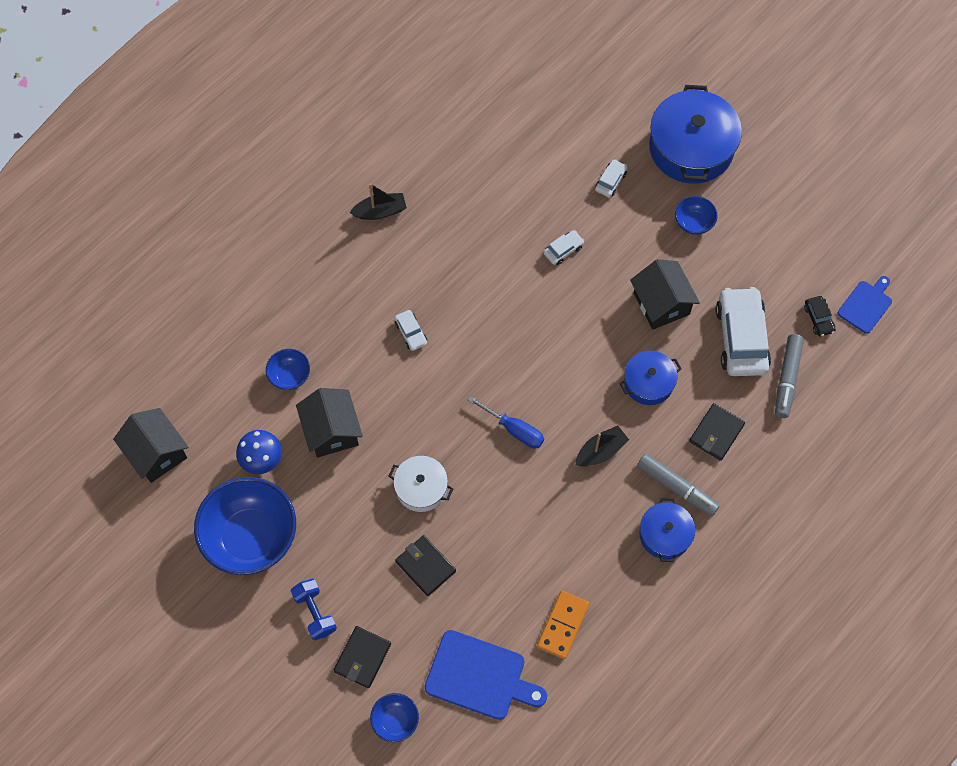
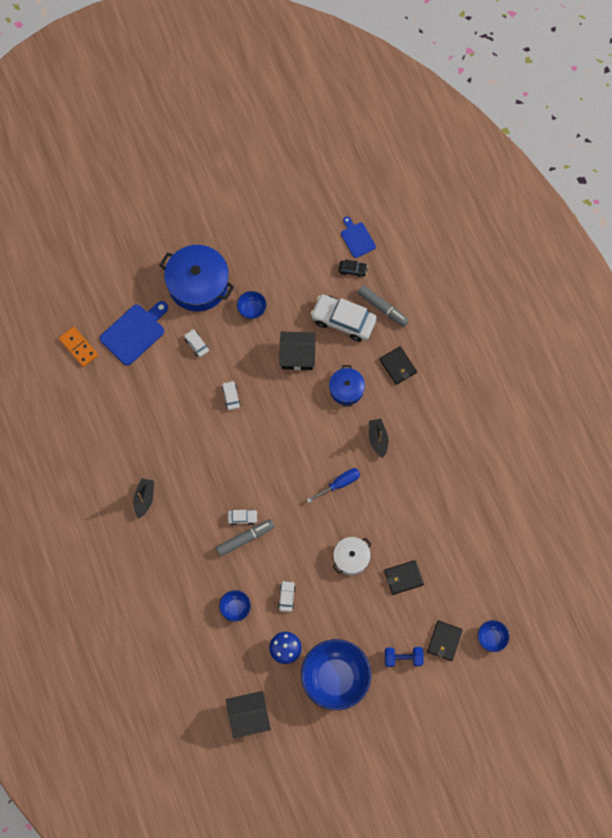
camera: 65 degrees left, 5 degrees up
(331, 431) = (286, 597): black house -> white car
(362, 657) = (444, 641): black wallet -> black wallet turned 60 degrees clockwise
(480, 676) = (486, 576): blue cutting board -> blue cutting board (134, 332)
(562, 625) = (476, 513): orange domino -> orange domino (78, 347)
(665, 534) = (447, 427): blue pot -> none
(676, 487) = (421, 406): grey marker -> grey marker (245, 538)

